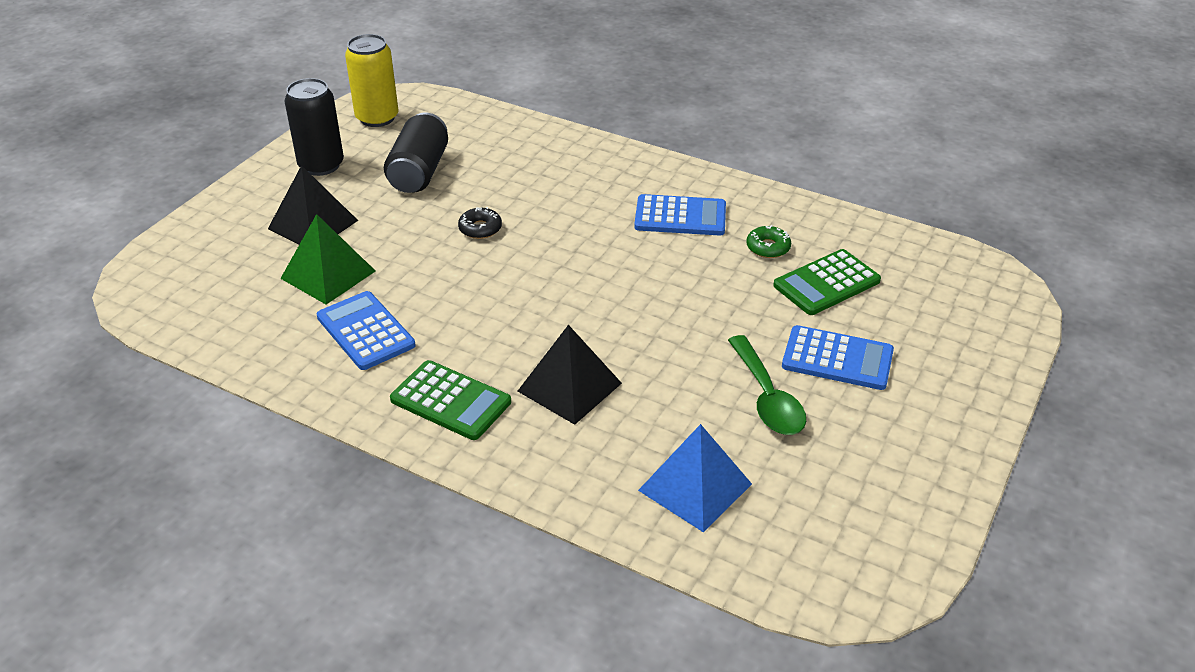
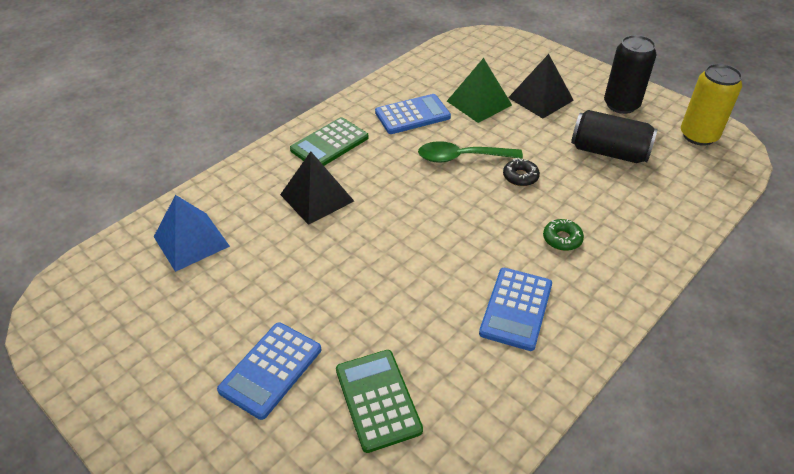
camera: 105 degrees right, 5 degrees up
(767, 397) = (251, 305): green spoon -> green spoon (462, 157)
(768, 247) = (449, 367): green donut -> green donut (562, 239)

